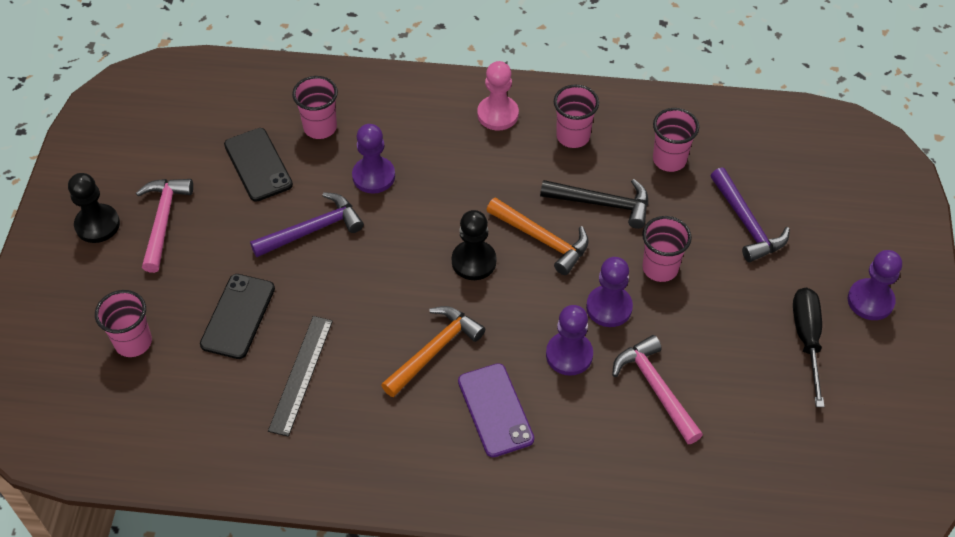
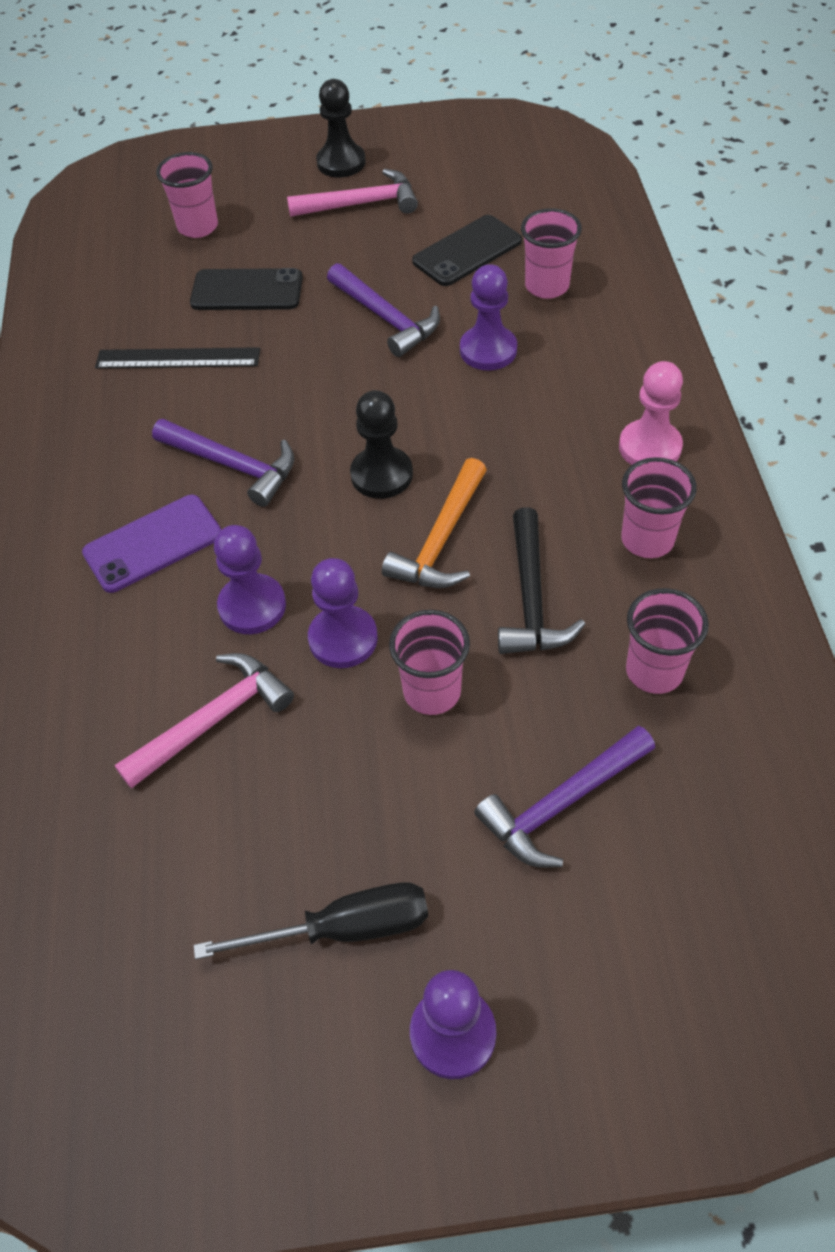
camera: 80 degrees right, 0 degrees up
(434, 350) = (233, 466): orange hammer -> purple hammer

